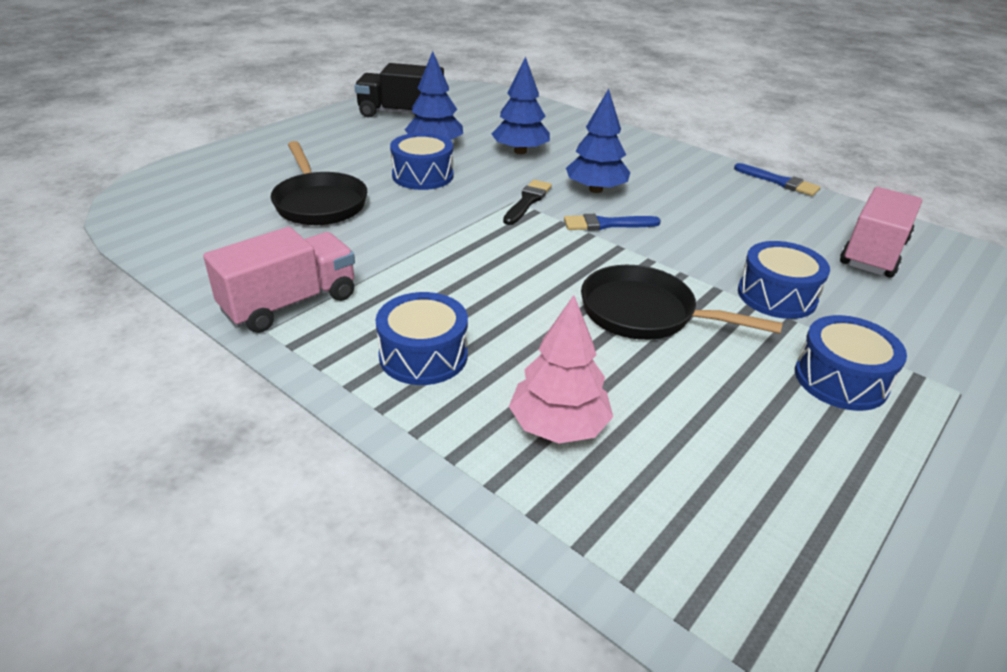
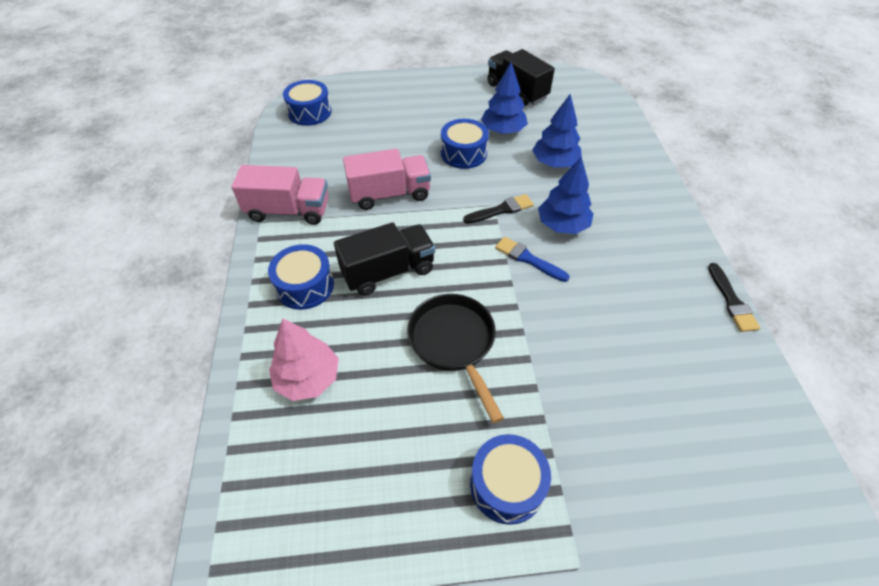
camera: 45 degrees right, 15 degrees up
(319, 203) = (381, 146): black pan -> none
(496, 296) = (388, 271): none -> black truck
(777, 296) = (563, 393): blue drum -> blue drum (310, 112)
(779, 182) = (731, 300): blue brush -> black brush
(873, 253) = (707, 416): pink truck -> pink truck (389, 194)

